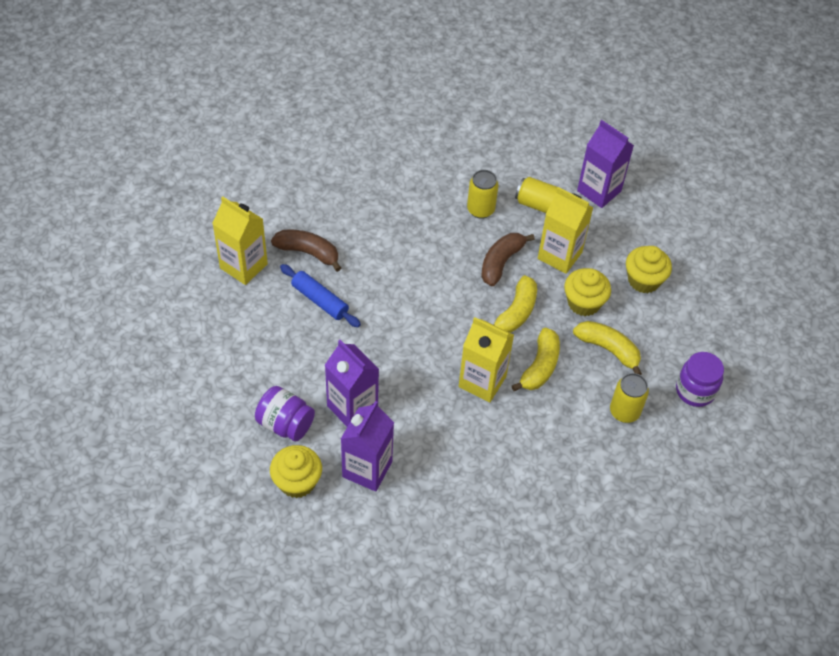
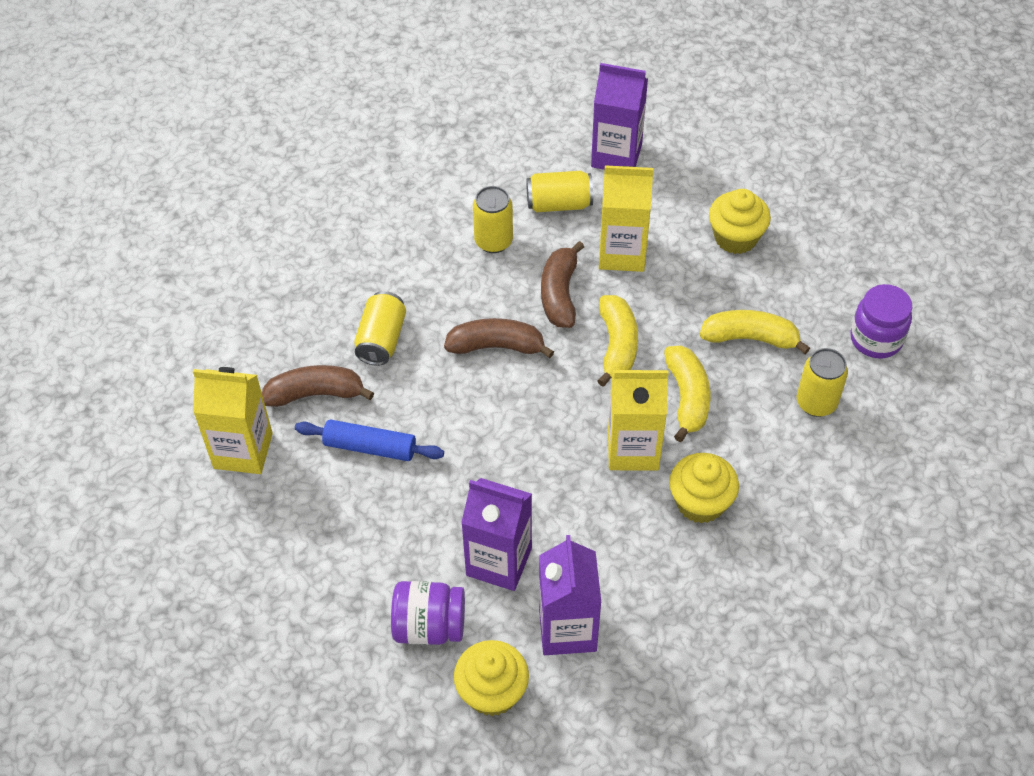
camera: 25 degrees left, 0 degrees up
(369, 238) = (381, 339): none -> yellow can
(438, 276) = (496, 346): none -> brown banana
(583, 303) = (686, 296): yellow cupcake -> yellow cupcake (700, 502)

